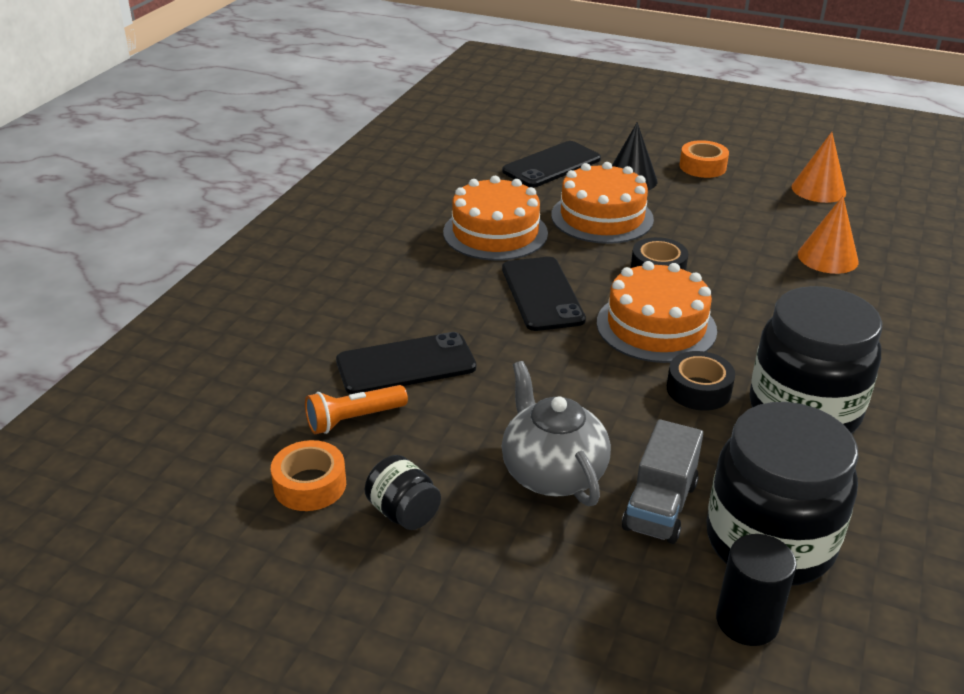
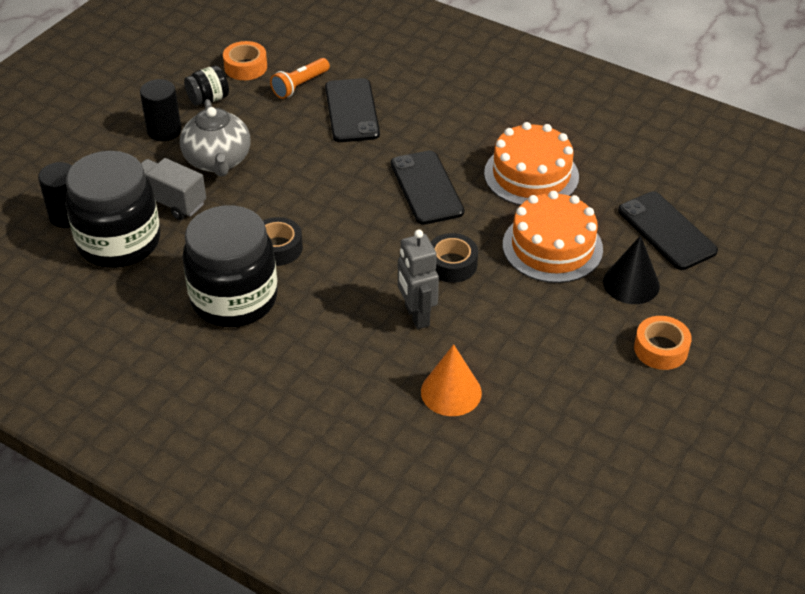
camera: 100 degrees right, 10 degrees up
(353, 419) = (300, 85): orange flashlight -> orange flashlight turned 120 degrees counterclockwise
(498, 549) = (164, 131): none -> black cylinder
(542, 294) = (426, 188): black phone -> black phone turned 75 degrees clockwise
(552, 473) = (218, 161): grey teapot -> grey teapot turned 90 degrees clockwise
(656, 326) = (365, 243): orange cake -> none
(745, 284) = (416, 316): none -> grey robot
(818, 189) = (599, 436): orange cone -> none

